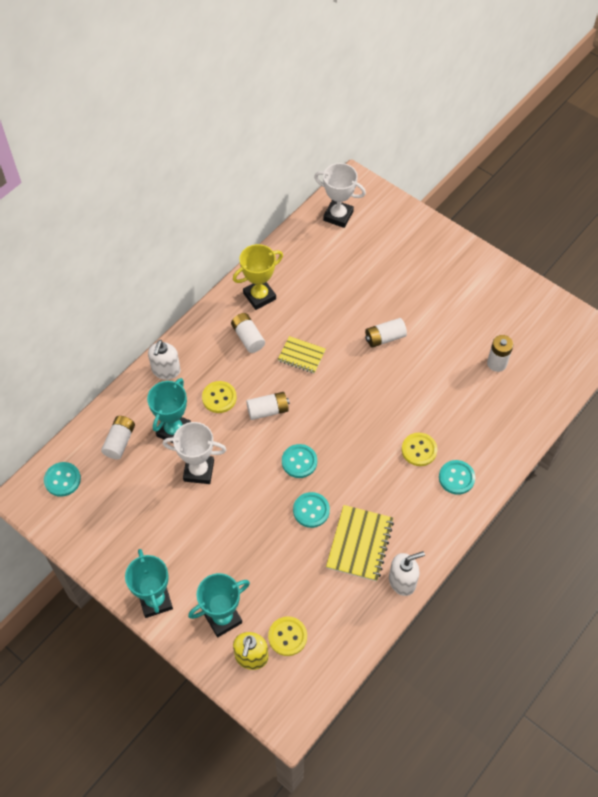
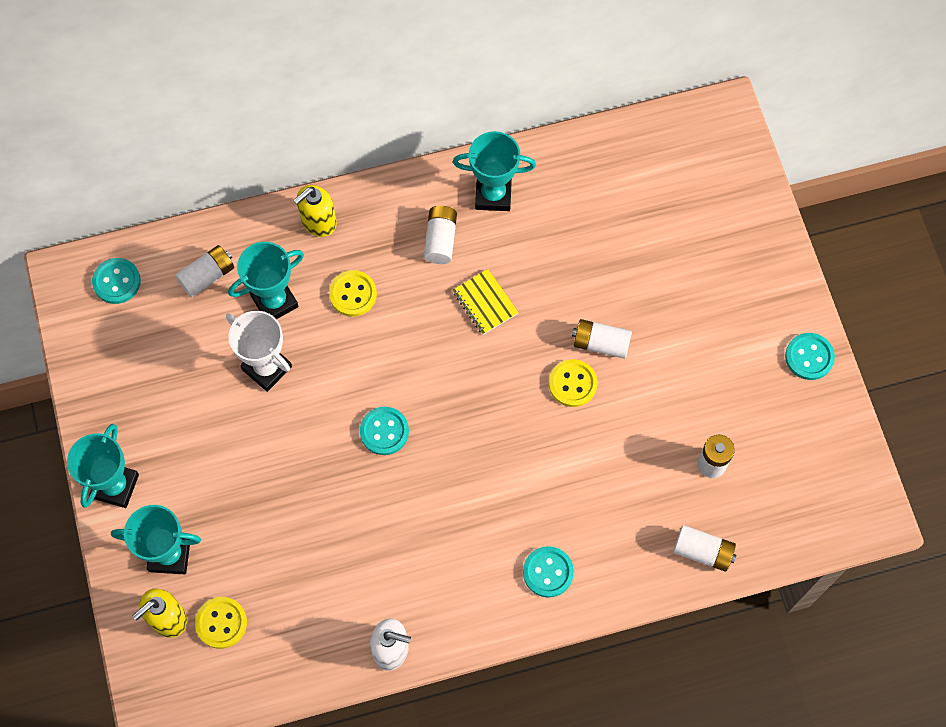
camera: 35 degrees right, 10 degrees up
(166, 370) = (318, 221): white soap dispenser -> yellow soap dispenser
(259, 296) = (493, 195): yellow trophy -> turquoise trophy
(268, 410) = (396, 346): white battery -> white battery (703, 552)
(311, 510) = (354, 498): turquoise button -> turquoise button (809, 357)
(338, 216) = (669, 146): white trophy -> none
(359, 544) = (377, 574): yellow notebook -> none
(419, 450) = (531, 509): yellow button -> yellow button (572, 384)

